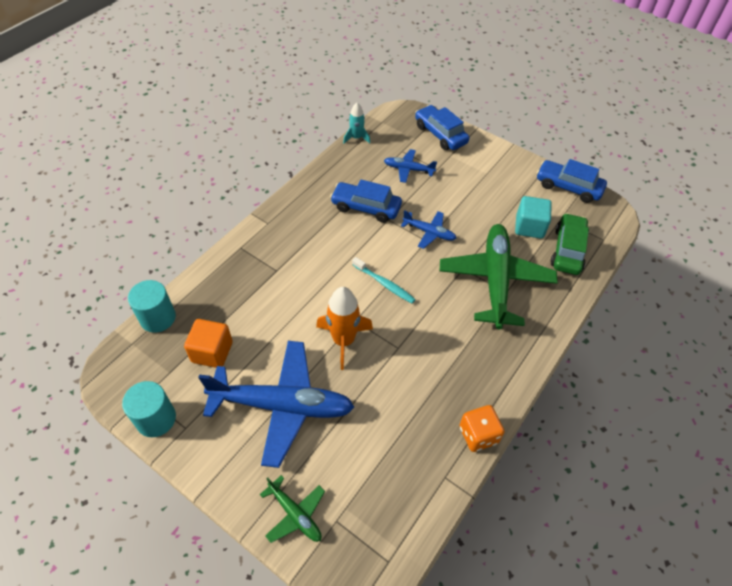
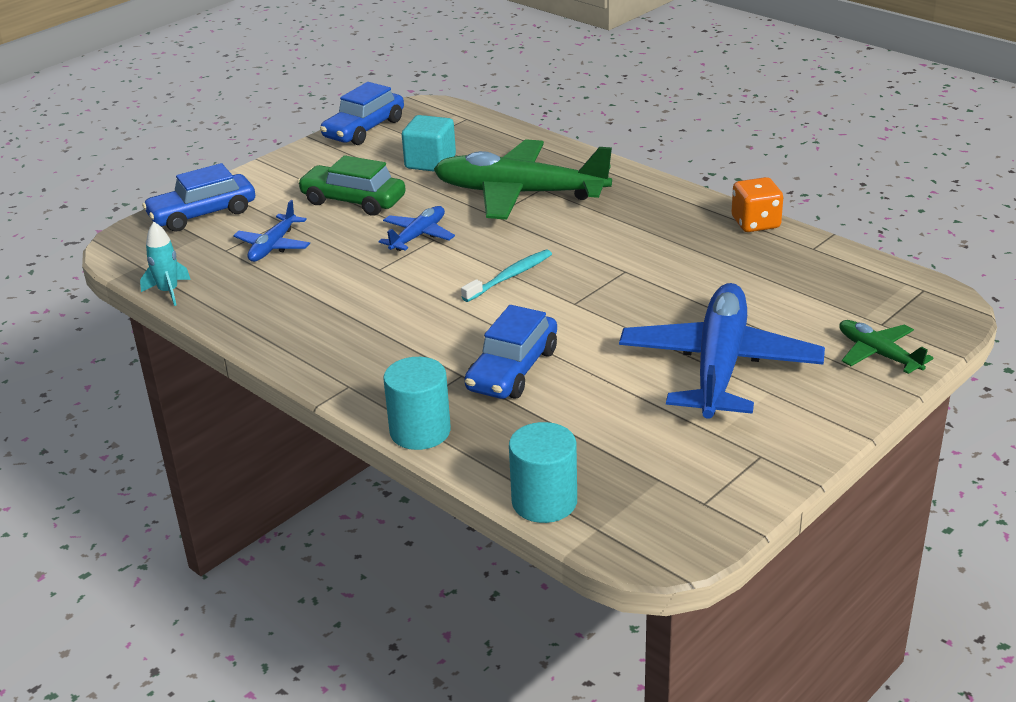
camera: 80 degrees left, 20 degrees down
(156, 419) = (747, 487): turquoise cylinder -> turquoise cylinder (420, 431)
(212, 352) = (622, 435): orange cube -> none
(295, 514) = (878, 354): green plane -> green plane turned 90 degrees counterclockwise
(343, 341) = (610, 313): orange rocket -> none
(366, 207) = (346, 287): blue car -> blue car (512, 370)
(567, 250) = (479, 142): green car -> green car (353, 201)

